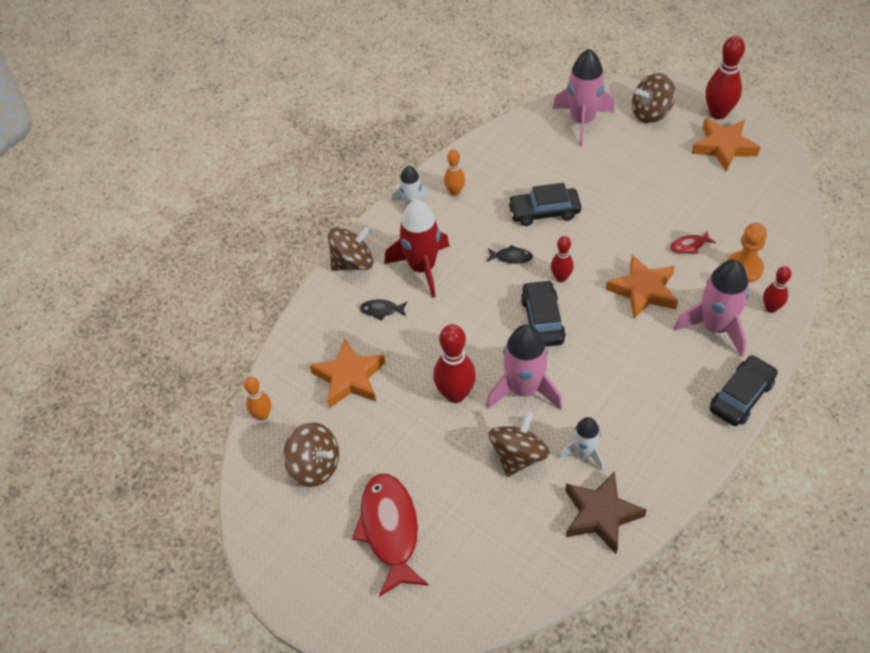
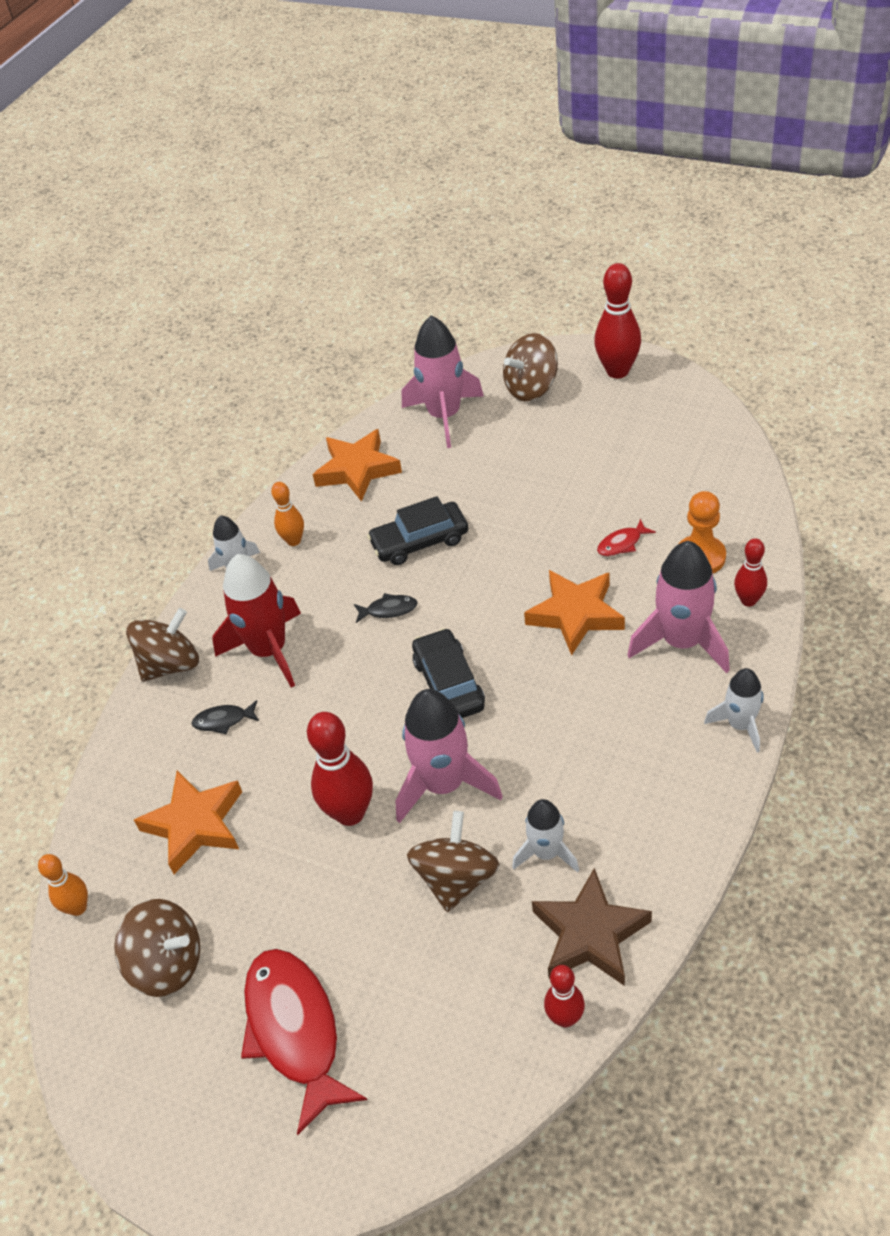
camera: 10 degrees left, 5 degrees down
(561, 277) = (461, 622): red bowling pin -> red bowling pin (565, 1018)
(723, 147) = (635, 411): orange star -> orange star (357, 470)
(741, 396) = (740, 725): black car -> white rocket

